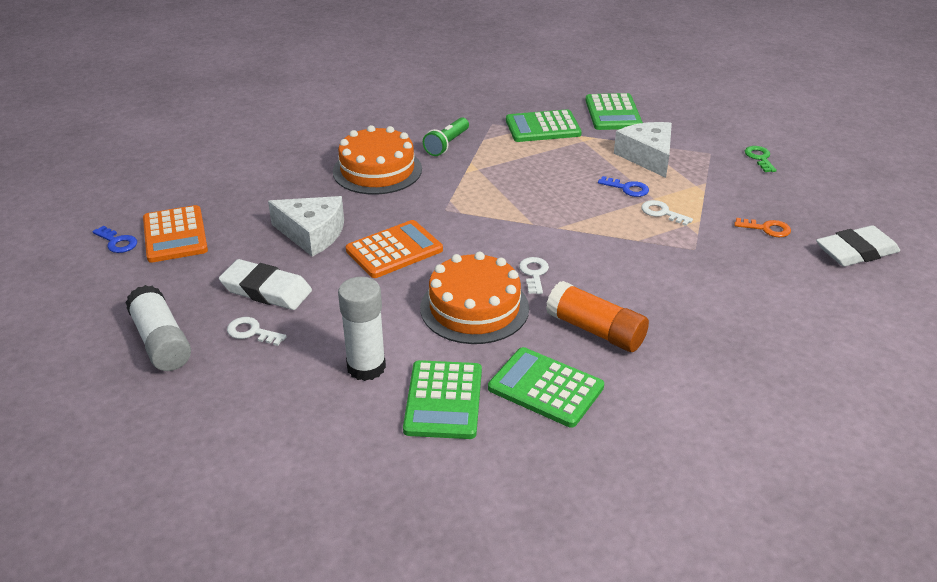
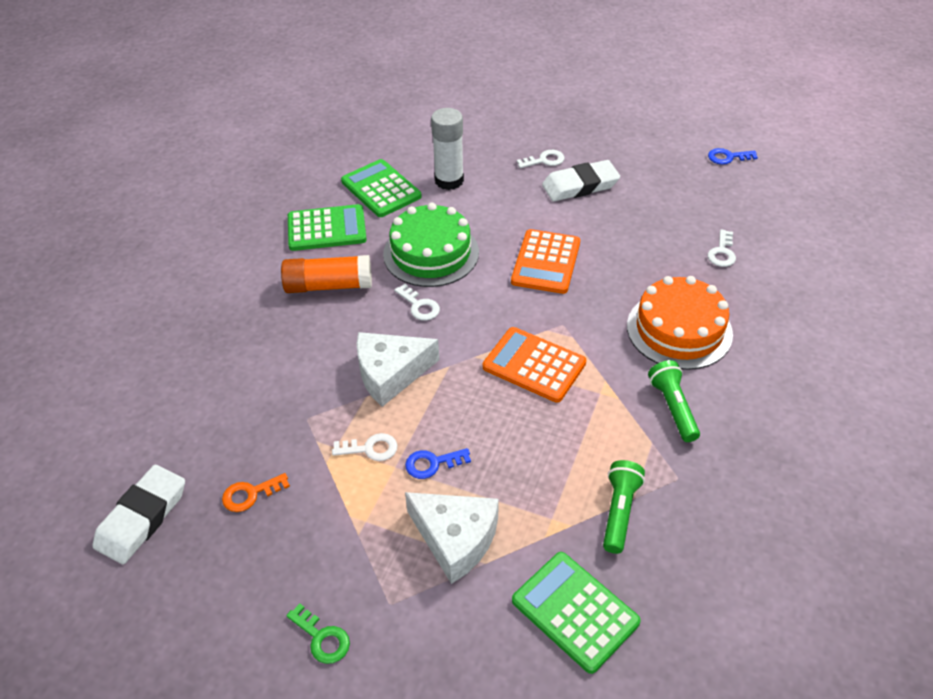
camera: 140 degrees right, 10 degrees up
(161, 342) = (583, 129): white glue stick -> none
(175, 235) = (706, 182): orange calculator -> orange calculator (534, 365)
(267, 190) = (722, 252): none -> white key
(312, 234) = (622, 239): white cheese -> white cheese (390, 373)
(474, 308) = (431, 253): orange cake -> green cake
(543, 127) = (619, 512): green calculator -> green flashlight

